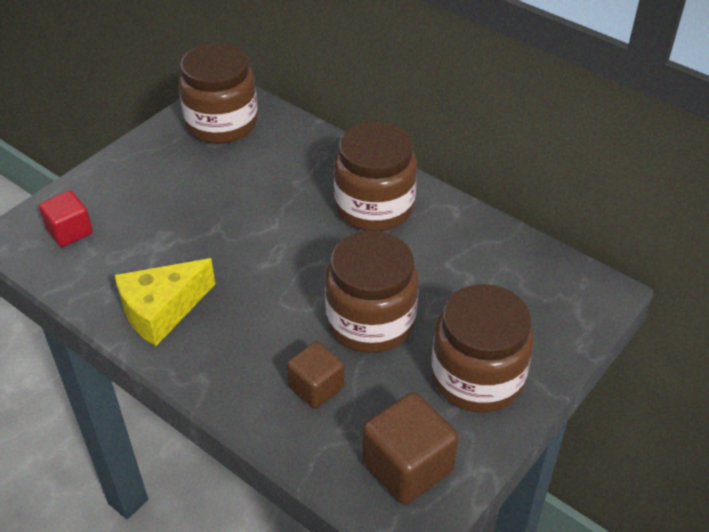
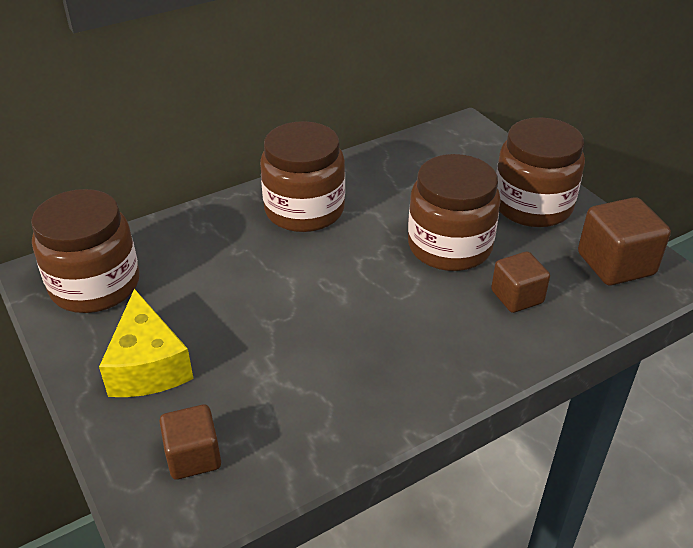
camera: 70 degrees left, 5 degrees down
(70, 231) = (193, 456): red cube -> brown cube
(161, 311) = (373, 389): yellow cheese -> yellow cheese (148, 365)

